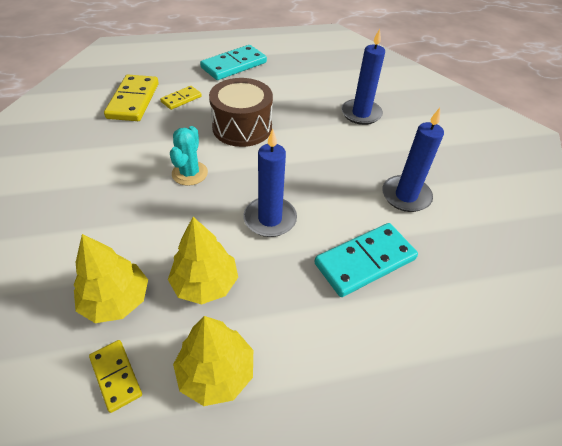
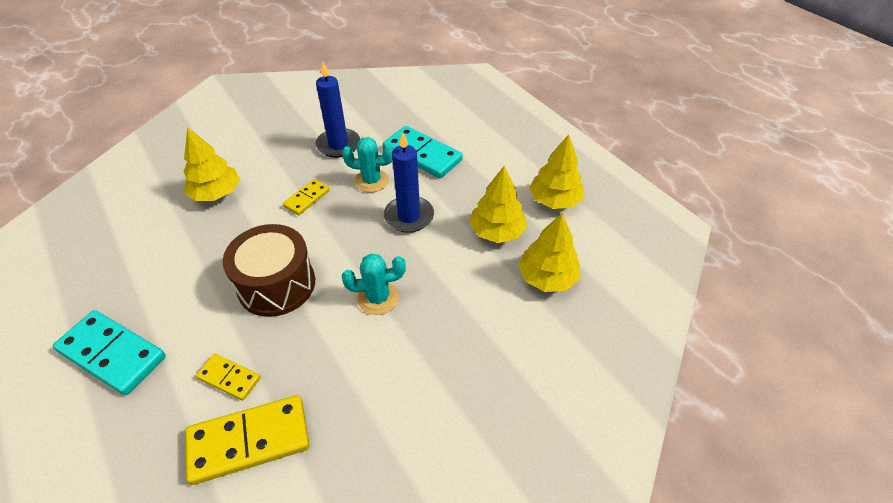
camera: 110 degrees left, 0 degrees up
(116, 376) = (595, 247): yellow domino -> yellow domino (307, 199)
(336, 206) = (371, 181): none -> turquoise cactus
(361, 114) = (216, 193): blue candle -> yellow tree

